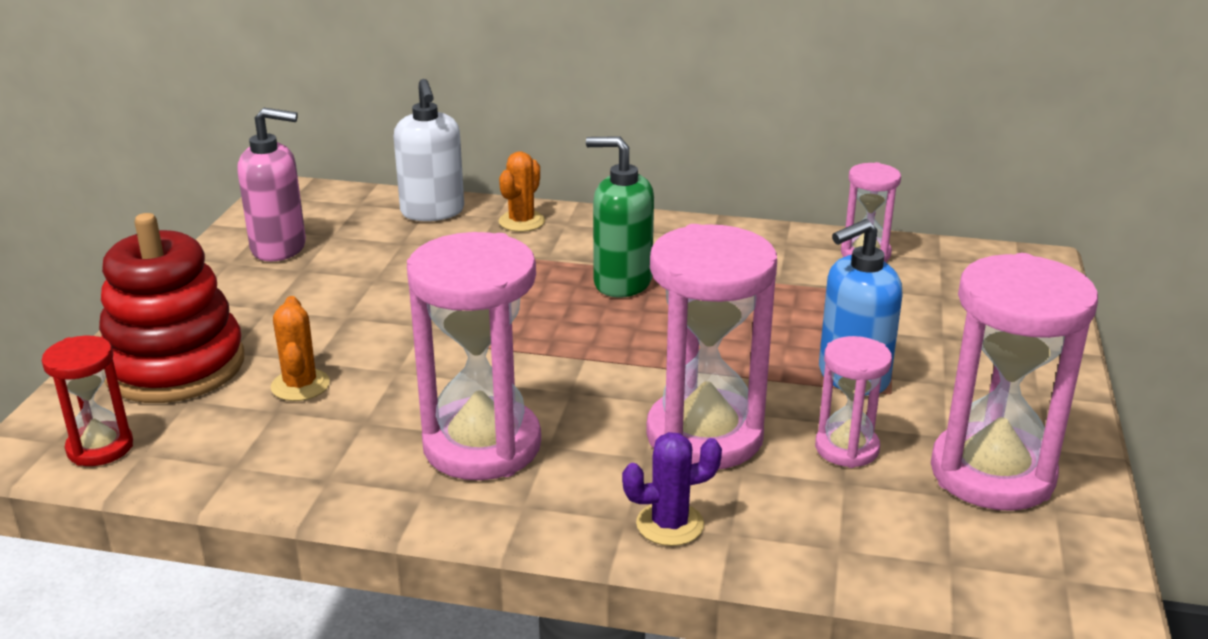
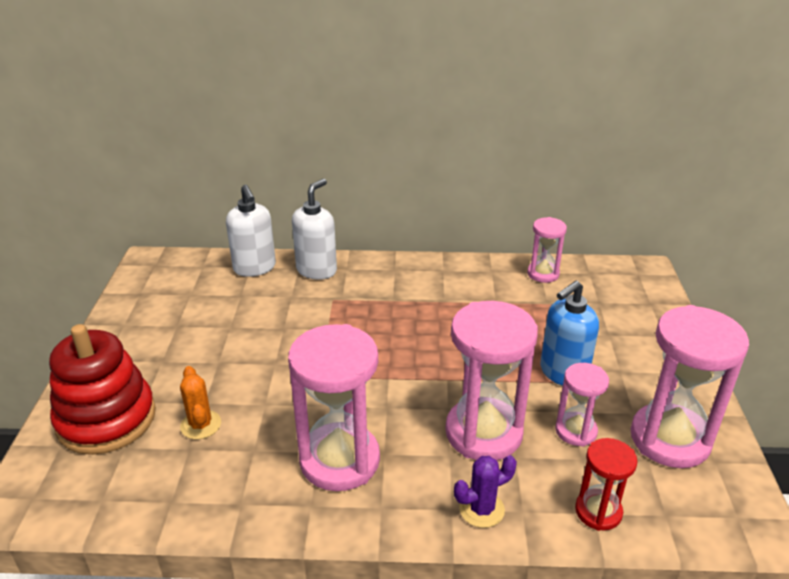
camera: 10 degrees left, 5 degrees up
(100, 448) = (69, 498): red hourglass -> red hourglass (598, 511)
(279, 248) = (156, 308): pink soap dispenser -> none
(521, 221) = (316, 270): orange cactus -> white soap dispenser
(622, 282) = (396, 313): green soap dispenser -> none

